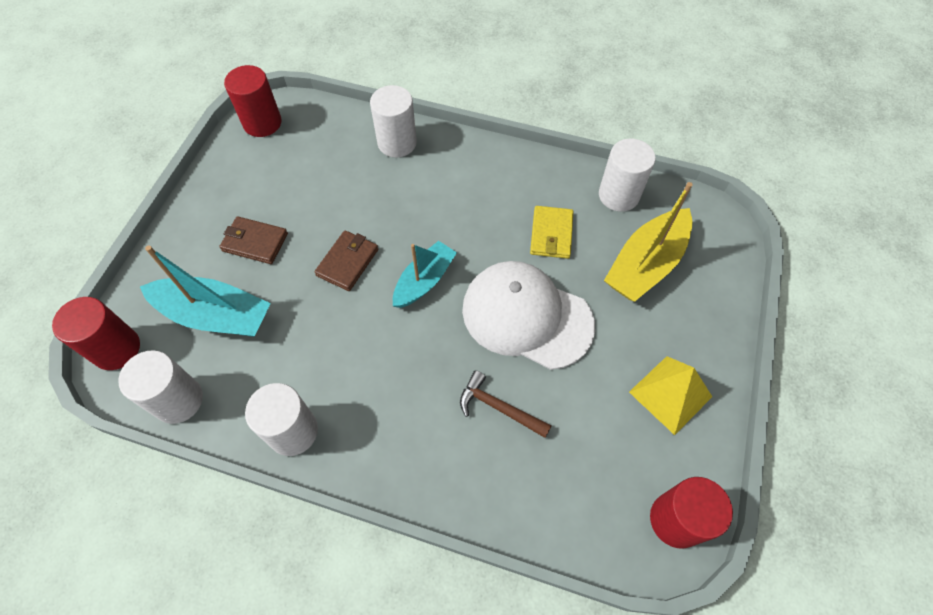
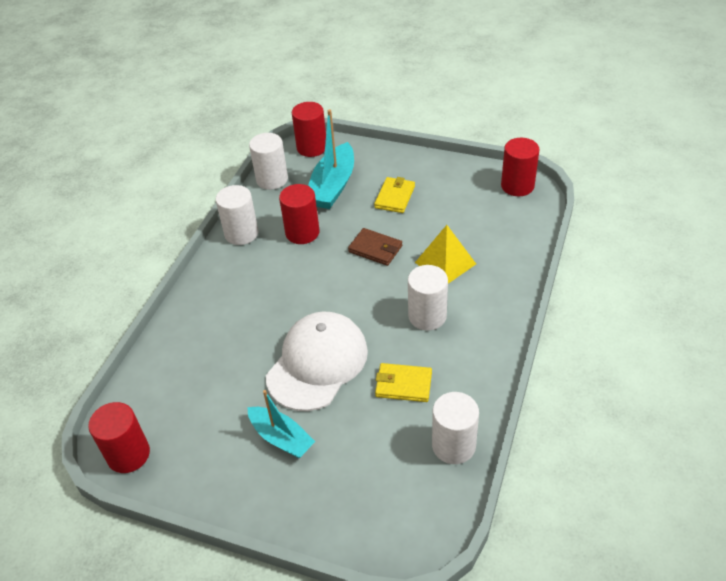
camera: 95 degrees right, 15 degrees down
(255, 242) = (395, 197): brown wallet -> yellow wallet
(304, 348) = (302, 232): none -> red cylinder
(397, 143) = (505, 271): white cylinder -> white cylinder (427, 316)
(424, 281) = (356, 295): turquoise boat -> turquoise boat (281, 438)
(499, 408) = (239, 343): brown hammer -> none
(646, 264) = (367, 461): yellow boat -> none
(670, 394) = (231, 464): yellow pyramid -> yellow pyramid (445, 263)

